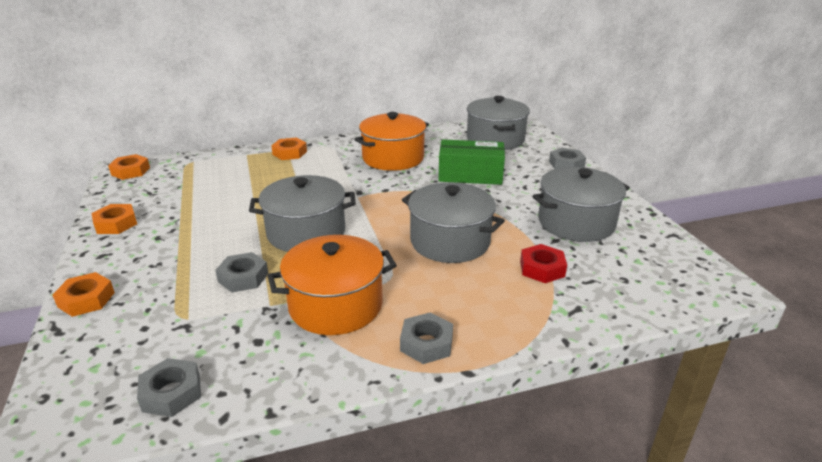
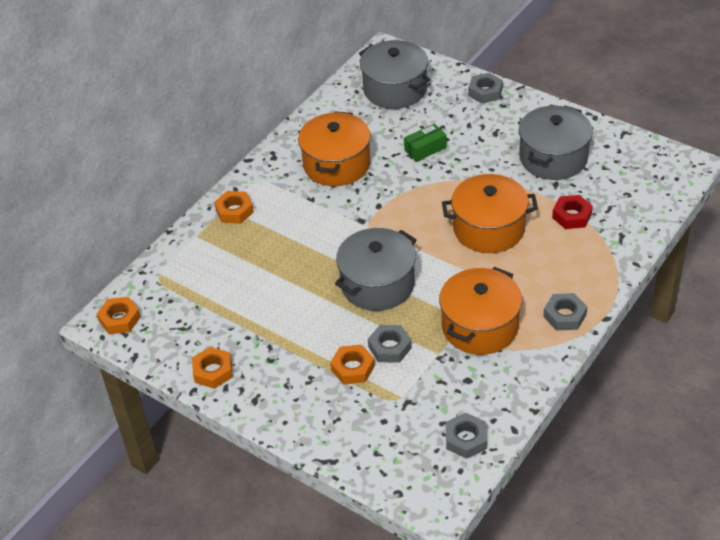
camera: 35 degrees left, 15 degrees up
(86, 299) = (309, 433): orange nut -> orange nut (352, 368)
(450, 241) = (489, 229): grey pot -> orange pot
(470, 175) = (425, 149): green box -> green box, size x0.58

